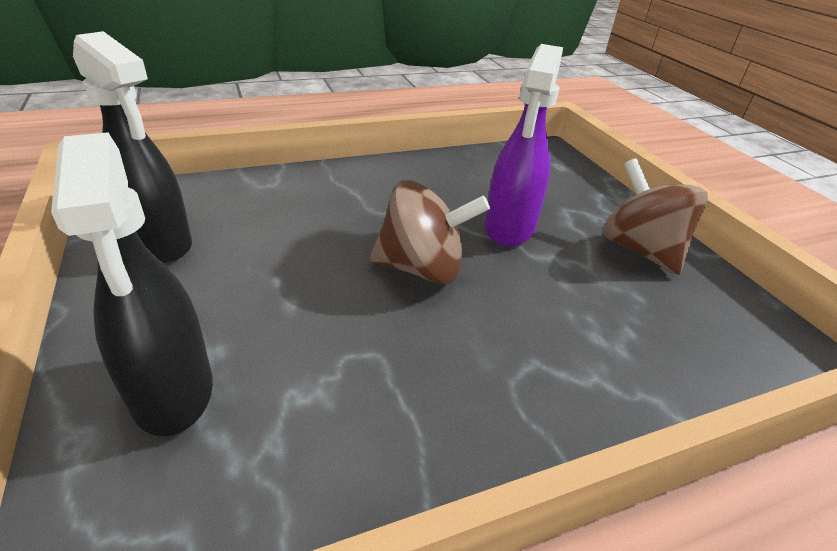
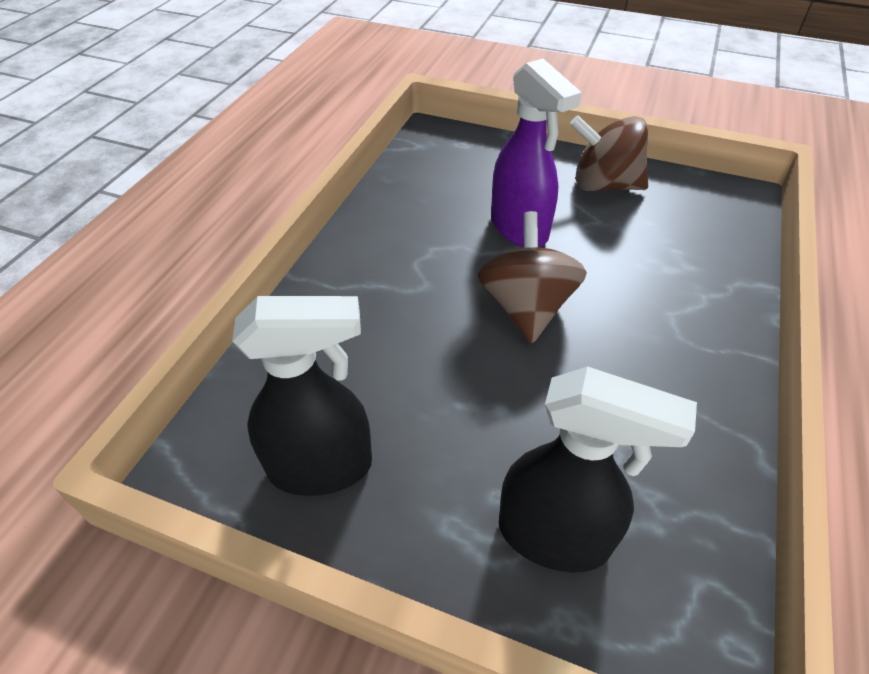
camera: 45 degrees left, 10 degrees up
(422, 268) = (526, 307): brown spinning top -> brown spinning top turned 45 degrees counterclockwise

